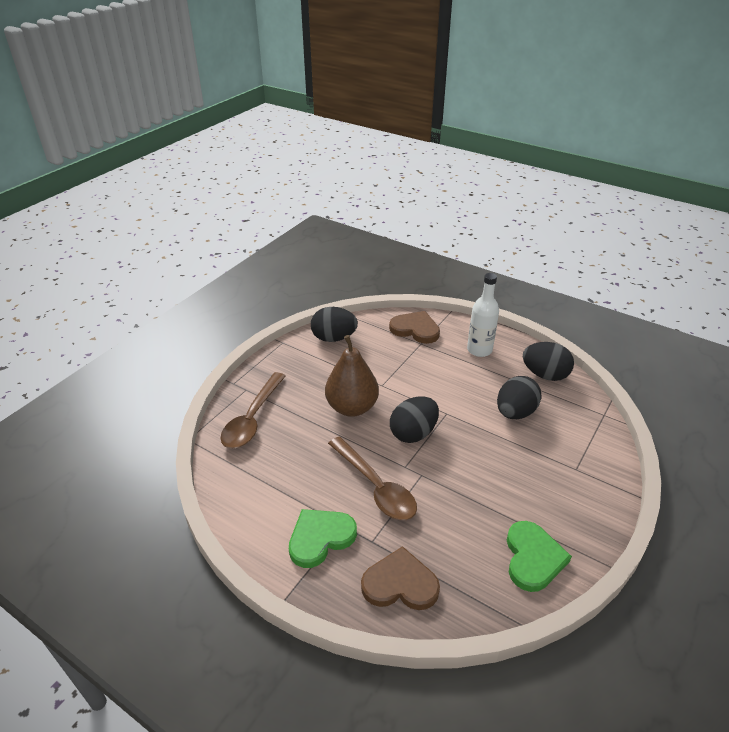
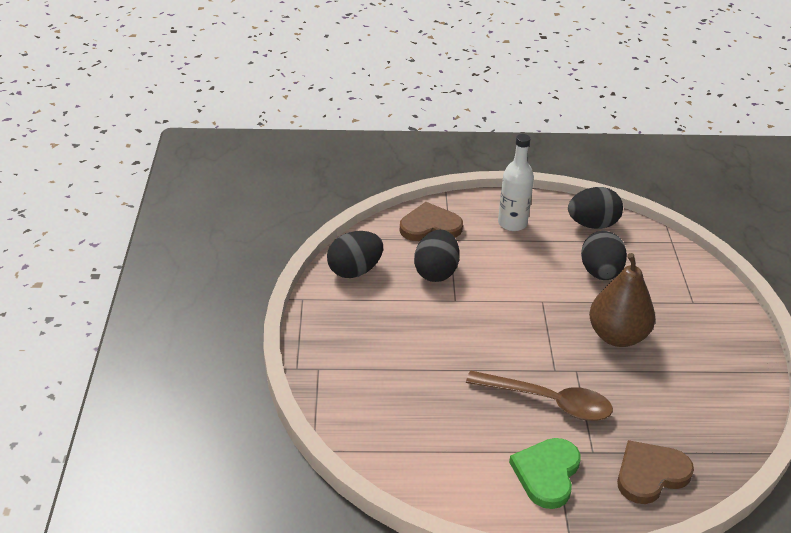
camera: 35 degrees left, 0 degrees up
(252, 419) = (360, 395): brown spoon -> none
(352, 407) = (449, 336): brown pear -> brown pear (617, 336)
(413, 433) = (532, 334): black egg -> black egg (436, 272)
(533, 558) = (728, 395): green heart -> none

